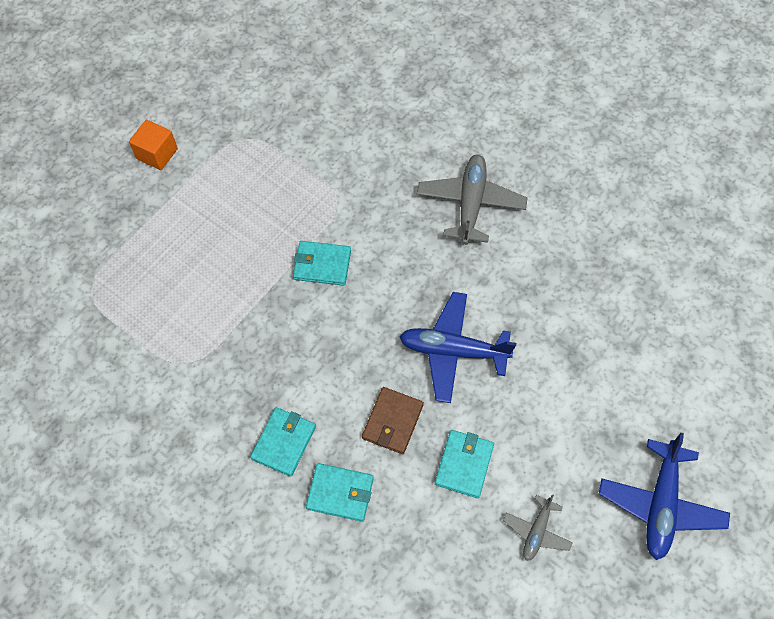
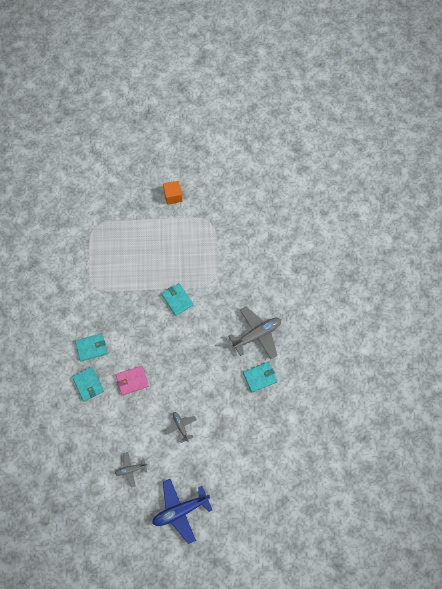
camera: 50 degrees right, 5 degrees up
(392, 421) = (132, 380): brown wallet -> pink wallet
(453, 351) = (181, 380): blue plane -> none
(464, 464) = (136, 421): turquoise wallet -> turquoise wallet (259, 377)
(525, 405) = (181, 426): none -> grey plane

